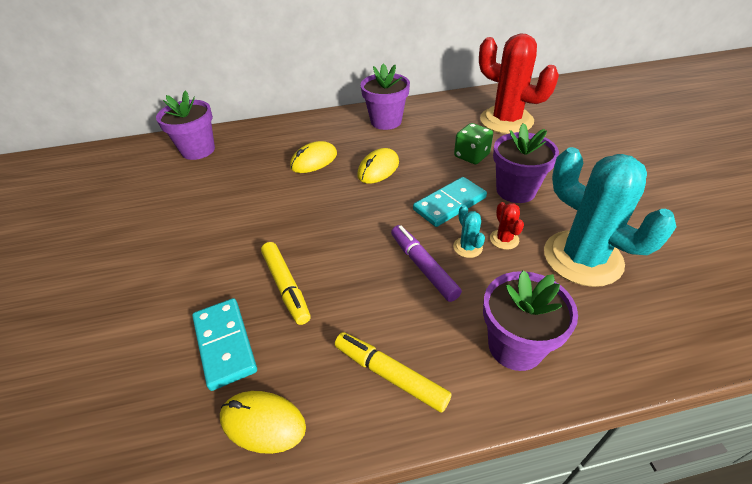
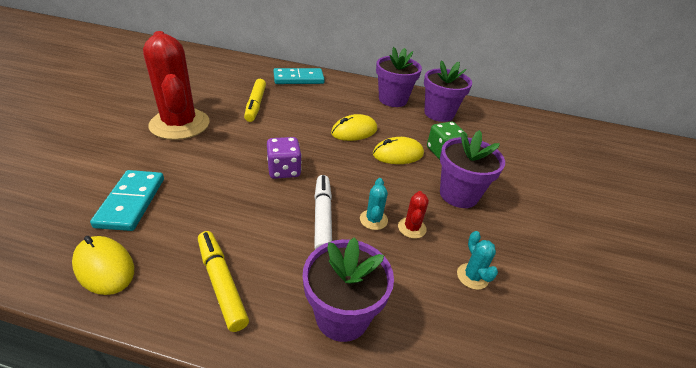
camera: 20 degrees right, 5 degrees down
(198, 150) = (235, 69): purple flower pot -> purple flower pot (439, 114)
(286, 286) = (208, 183): yellow marker -> yellow marker (256, 104)
(314, 160) = (309, 106): yellow mouse -> yellow mouse (398, 154)
(348, 238) = (284, 170): none -> purple dice
(423, 267) = (322, 217): purple marker -> white marker
(449, 204) = (389, 180): turquoise domino -> turquoise domino (298, 78)
(506, 120) = (501, 137): red cactus -> red cactus (180, 124)
(582, 258) = (472, 276): turquoise cactus -> turquoise cactus, size x0.40

